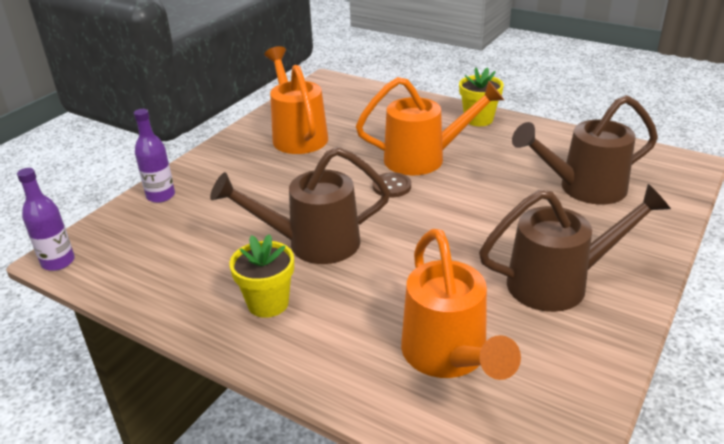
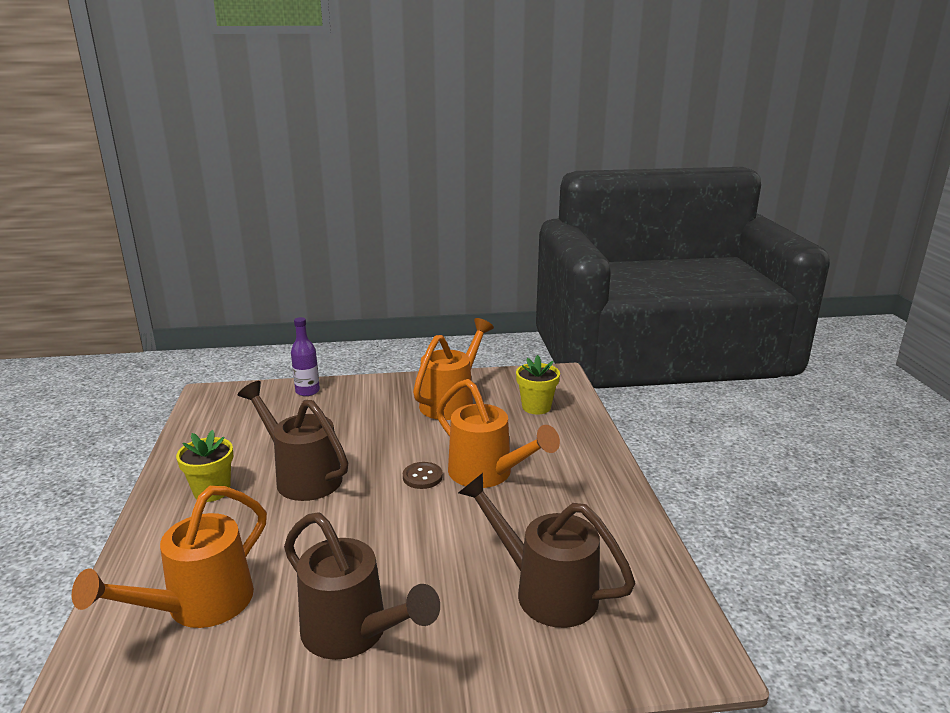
camera: 50 degrees right, 10 degrees down
(58, 262) = (202, 396): purple bottle -> none
(478, 119) = (600, 474): yellow flower pot -> yellow flower pot (536, 407)

